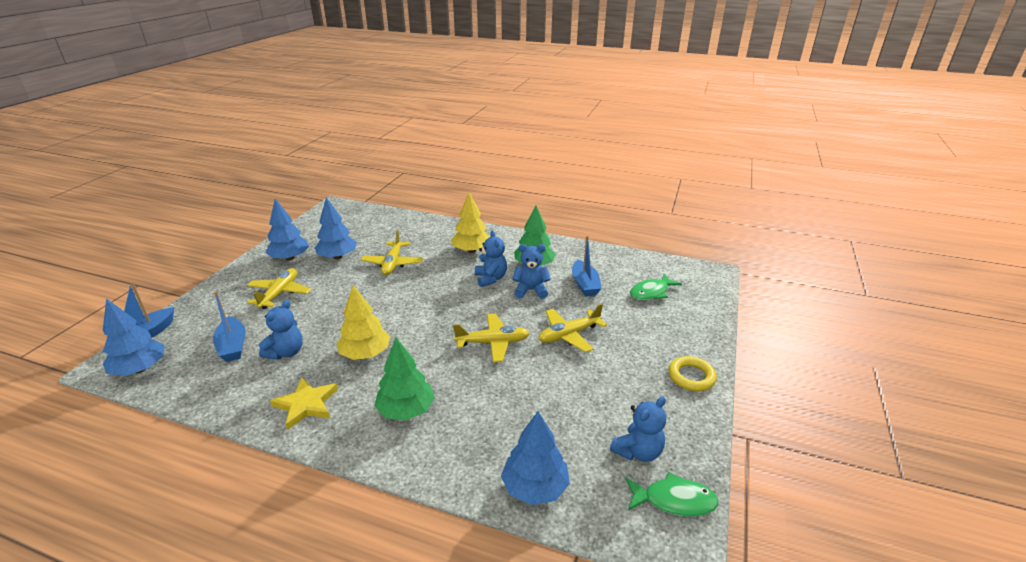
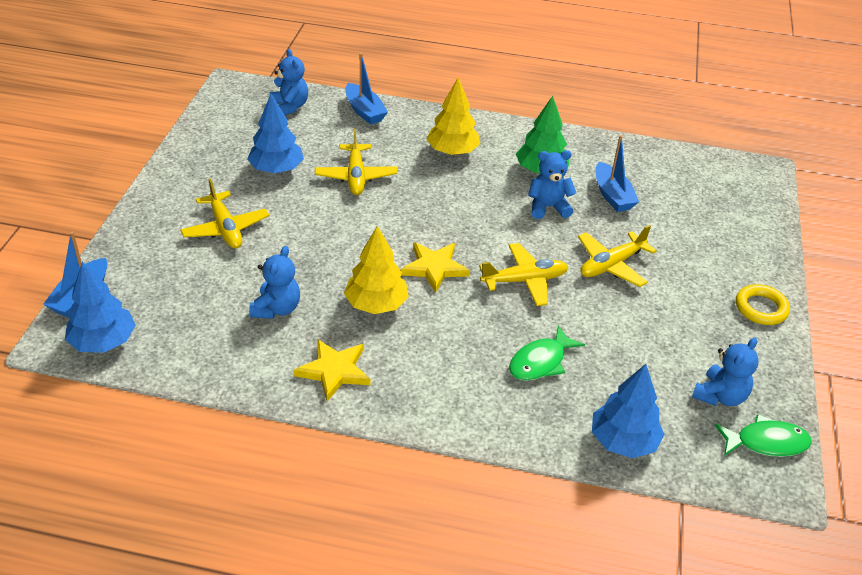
camera: 10 degrees left, 10 degrees up
(233, 346) = (204, 304): blue boat -> blue boat (364, 111)
(279, 293) = (225, 228): yellow plane -> yellow plane turned 150 degrees clockwise
(290, 258) = (211, 174): blue tree -> none
(406, 410) = (454, 369): green tree -> none
(424, 329) = (434, 268): none -> yellow star
(490, 278) = (492, 192): blue teddy bear -> blue teddy bear (289, 107)
(651, 292) = (695, 202): green fish -> green fish (540, 362)

